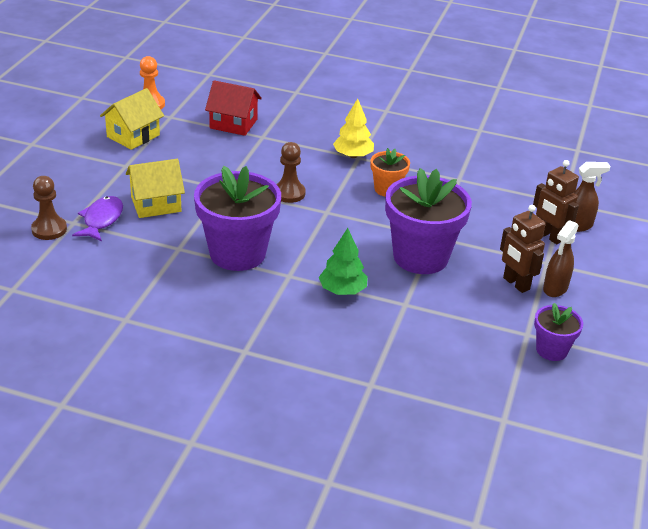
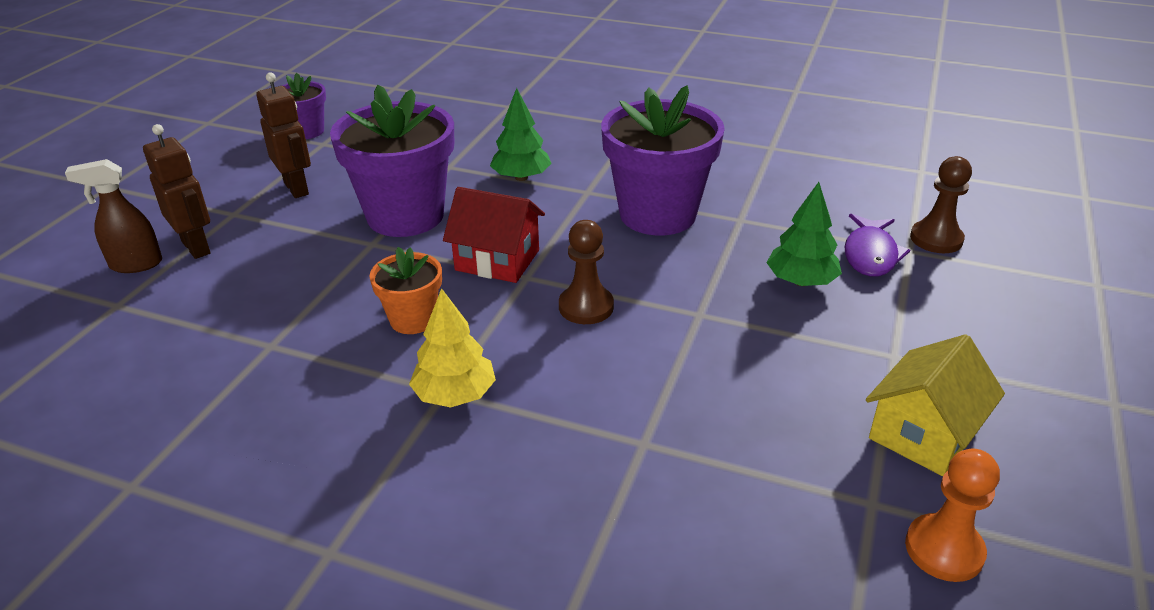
camera: 175 degrees left, 0 degrees up
(156, 204) = (801, 281): yellow house -> green tree
(233, 124) = (715, 482): red house -> red house (497, 260)
(555, 288) = (250, 184): brown spray bottle -> none

